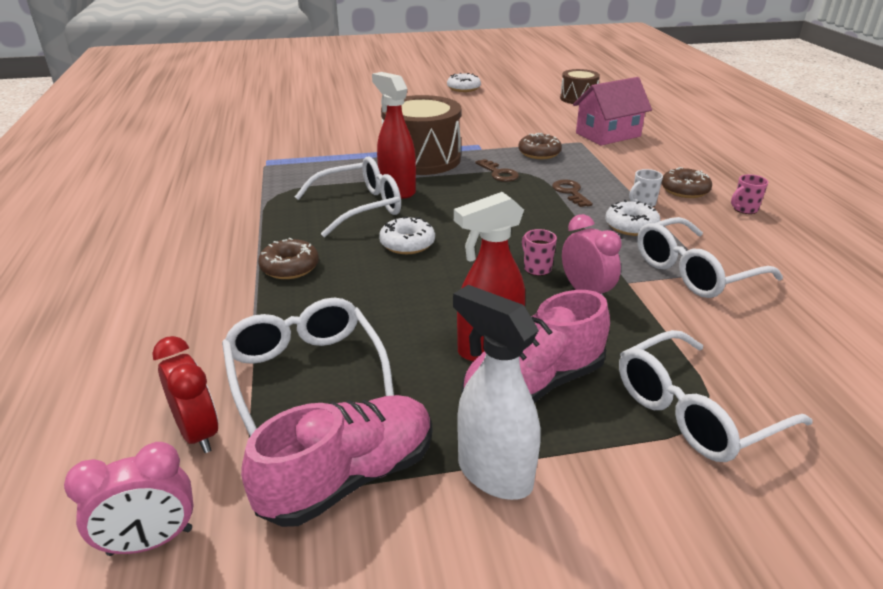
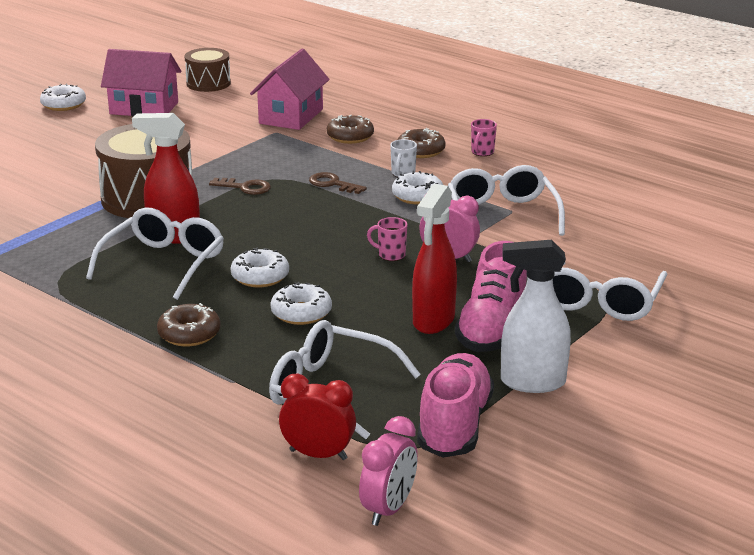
camera: 40 degrees left, 5 degrees down
(391, 287) = (301, 313): none -> white donut
(510, 103) = (144, 108): none -> pink house
(539, 153) = (254, 155): brown donut -> brown donut (350, 137)
(694, 272) = (502, 215): white glasses -> white glasses turned 150 degrees clockwise

